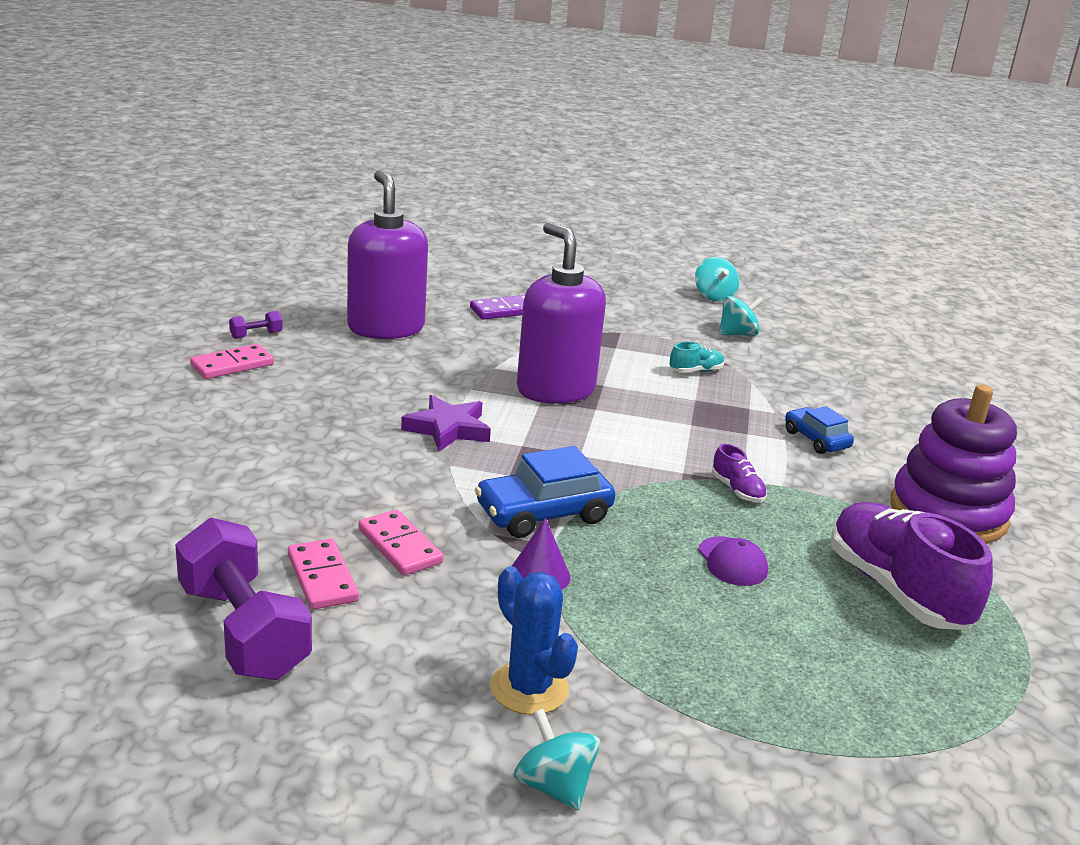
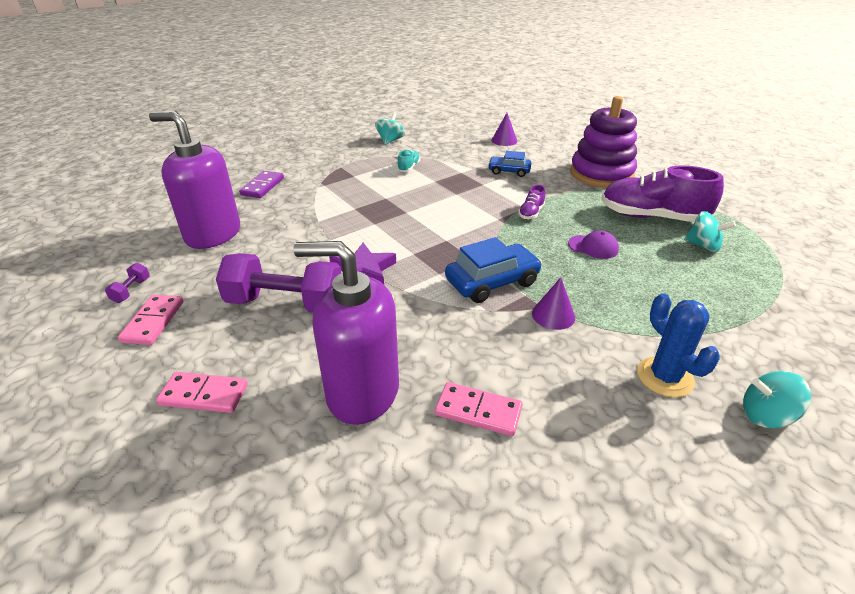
camera: 45 degrees left, 10 degrees up
(243, 631) = (510, 488): purple dumbbell -> purple dumbbell (285, 303)
(399, 546) = (473, 356): pink domino -> pink domino (204, 395)
(529, 688) = (665, 377): blue cactus -> blue cactus turned 60 degrees clockwise
(543, 513) = (492, 282): blue car -> blue car turned 135 degrees counterclockwise
(555, 389) = (370, 214): purple soap dispenser -> purple soap dispenser (362, 392)
(714, 296) = (346, 128): turquoise spinning top -> turquoise spinning top (703, 246)
(737, 490) = (531, 213): purple shoe -> purple shoe turned 105 degrees clockwise
(896, 407) = (504, 140): none -> purple cone

